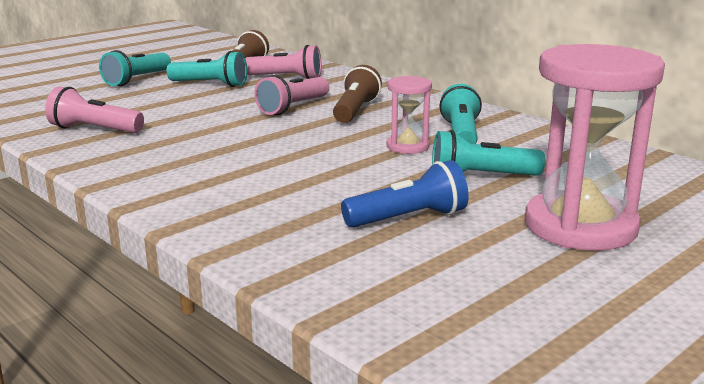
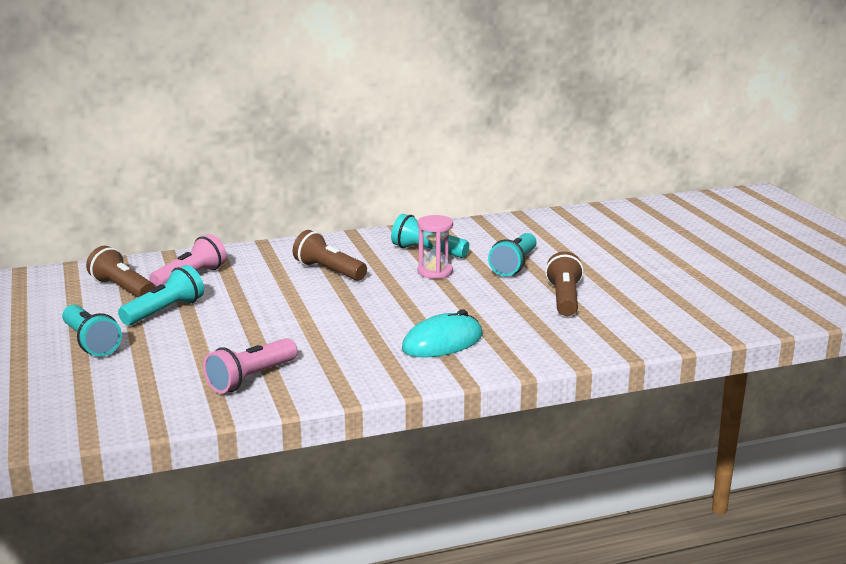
camera: 65 degrees left, 0 degrees up
(221, 180) = (442, 342): none -> turquoise mouse
(293, 107) = (290, 290): pink flashlight -> none
(408, 218) = (564, 299): blue flashlight -> brown flashlight
(580, 226) = (610, 261): pink hourglass -> none

